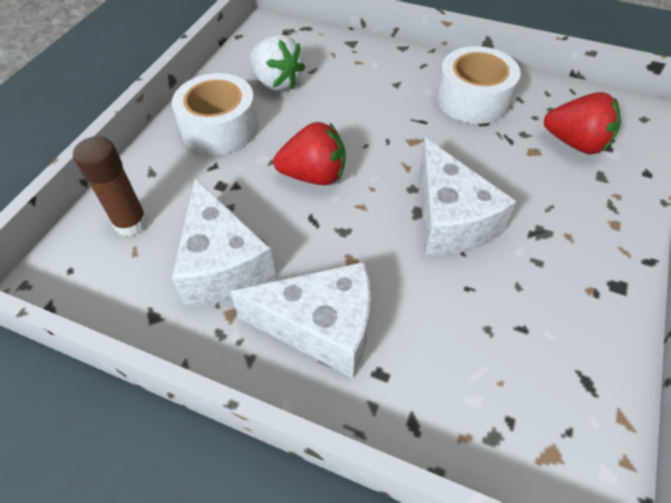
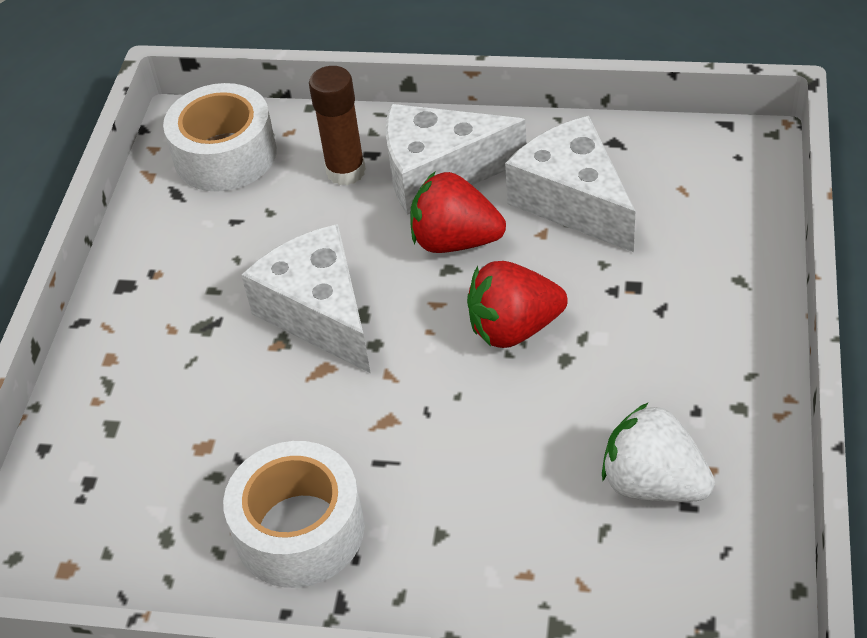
camera: 170 degrees right, 5 degrees down
(131, 223) = (711, 214): brown glue stick -> brown glue stick (346, 171)
(220, 127) = (692, 369): white tape -> white tape (225, 155)
(575, 143) = (138, 476): red strawberry -> red strawberry (455, 241)

